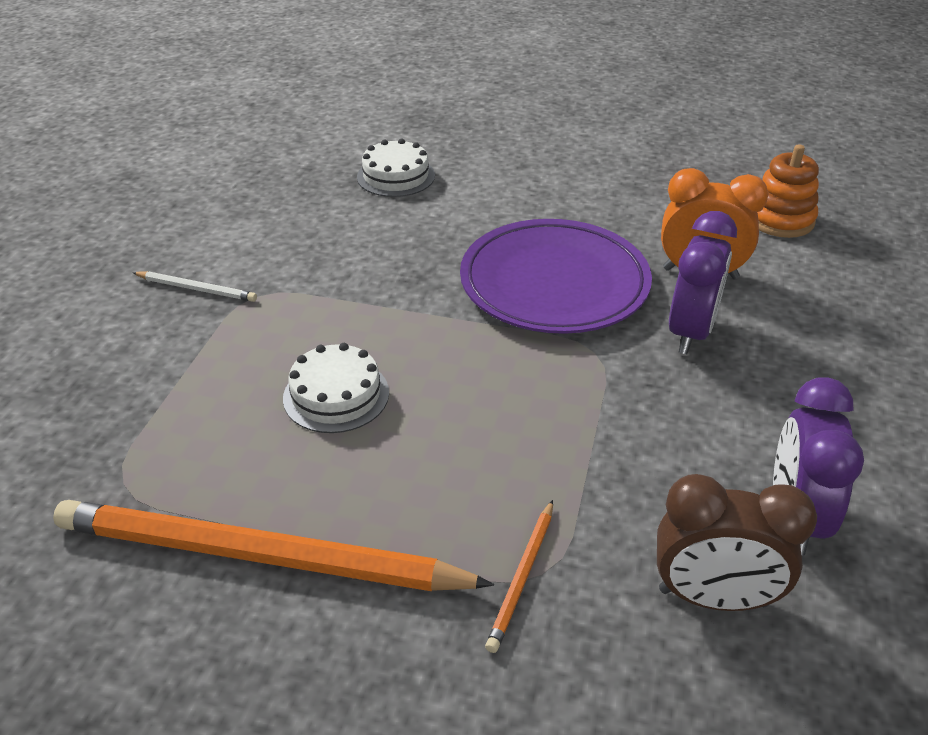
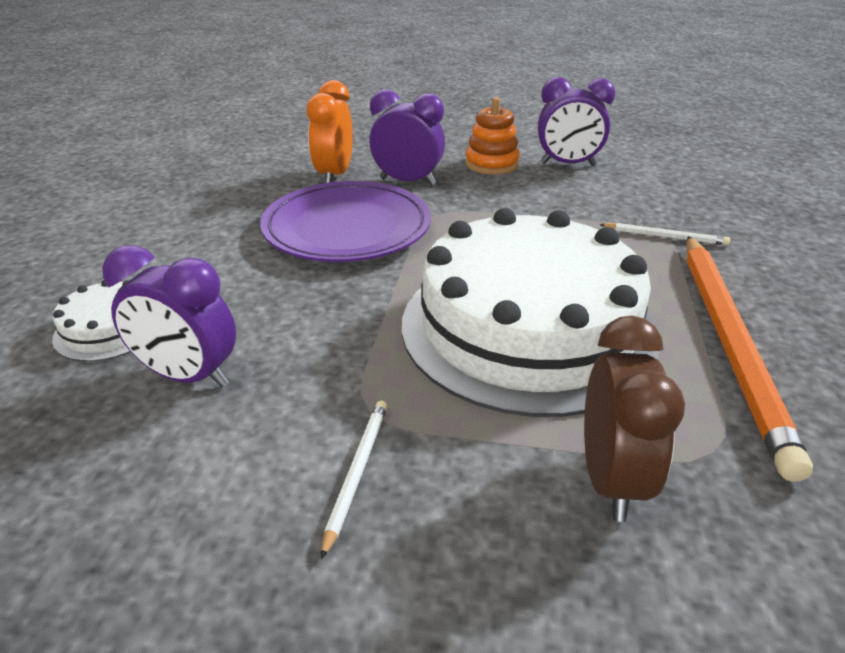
camera: 95 degrees left, 5 degrees down
(326, 215) = (189, 376): none -> purple clock
(336, 395) = (527, 327): white cake -> white cake, size x2.47
(522, 577) = (665, 236): orange pencil -> white pencil
(713, 597) = (638, 186): brown clock -> brown clock (610, 479)
(780, 219) = (266, 148): orange stacking toy -> orange stacking toy (491, 164)

